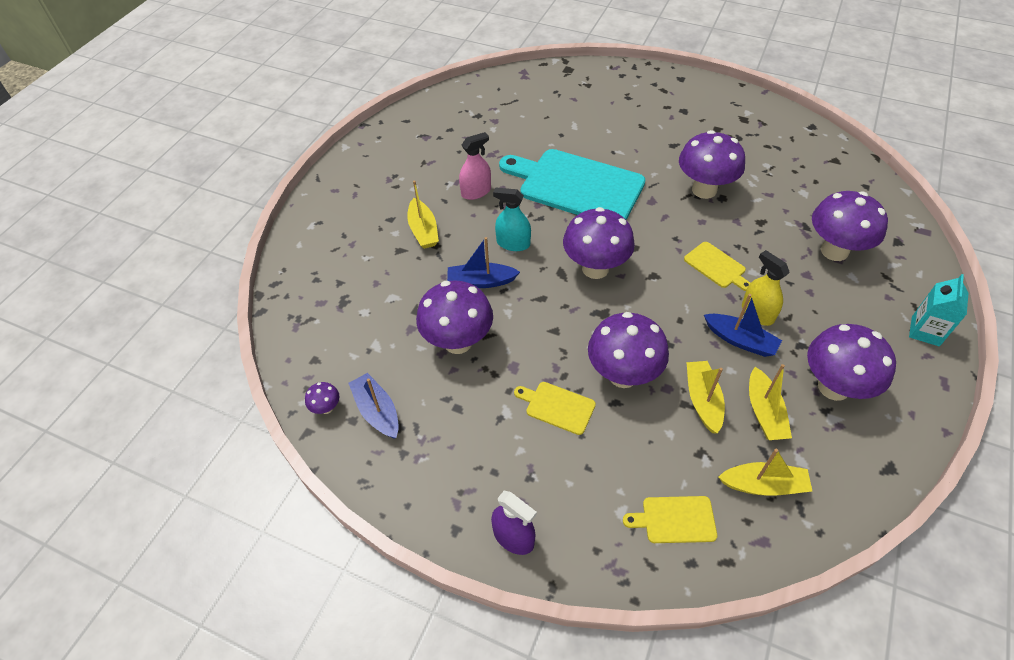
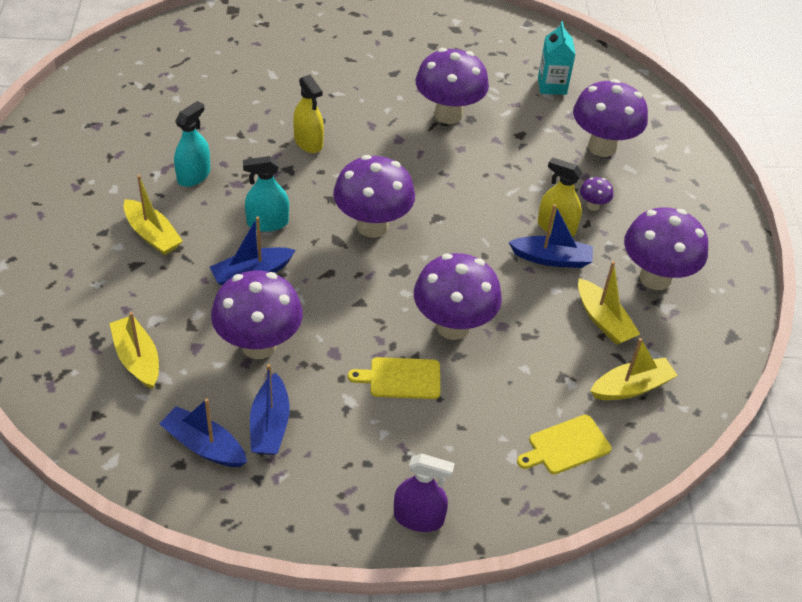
camera: 30 degrees left, 5 degrees down
(326, 408) = (141, 461): purple mushroom -> purple mushroom (593, 206)
(434, 411) = (270, 425): none -> blue boat
(476, 192) = (193, 175): pink spray bottle -> turquoise spray bottle
(576, 186) = (308, 142): turquoise cutting board -> yellow spray bottle
(702, 400) = (542, 327): yellow boat -> yellow boat (137, 359)
(716, 266) = (496, 191): yellow cutting board -> none
(925, 331) = (713, 203): turquoise carton -> turquoise carton (552, 86)

